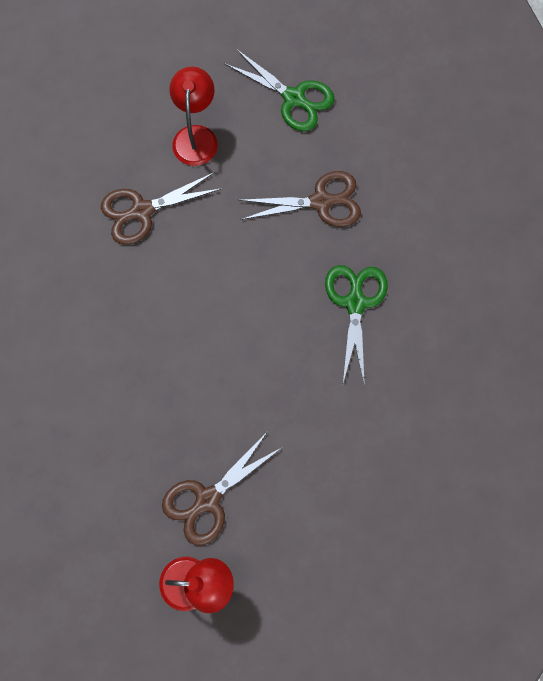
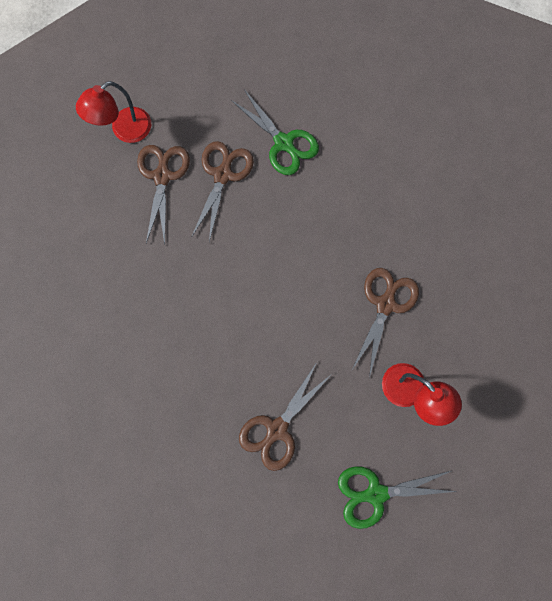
camera: 135 degrees right, 5 degrees up
(153, 447) = (223, 174): none -> brown scissors
(355, 302) = (186, 378): green scissors -> green scissors (284, 143)

